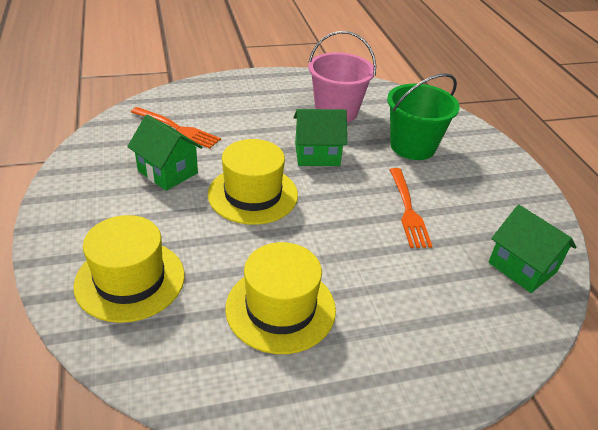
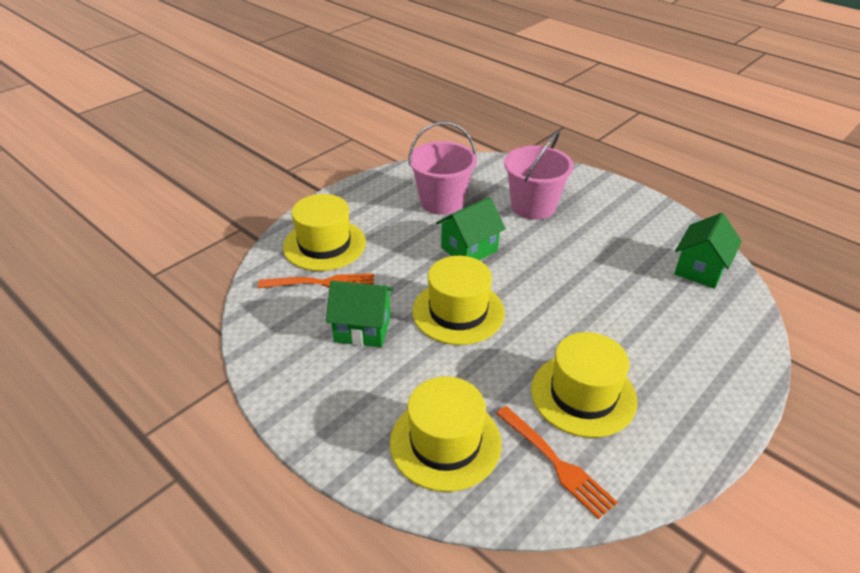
camera: 30 degrees left, 0 degrees up
(210, 104) = (324, 245): none -> yellow hat
(408, 210) = (586, 264): orange fork -> orange fork (556, 463)
(412, 146) = (533, 206): green bucket -> pink bucket
(522, 267) = (700, 269): green house -> green house turned 75 degrees counterclockwise

